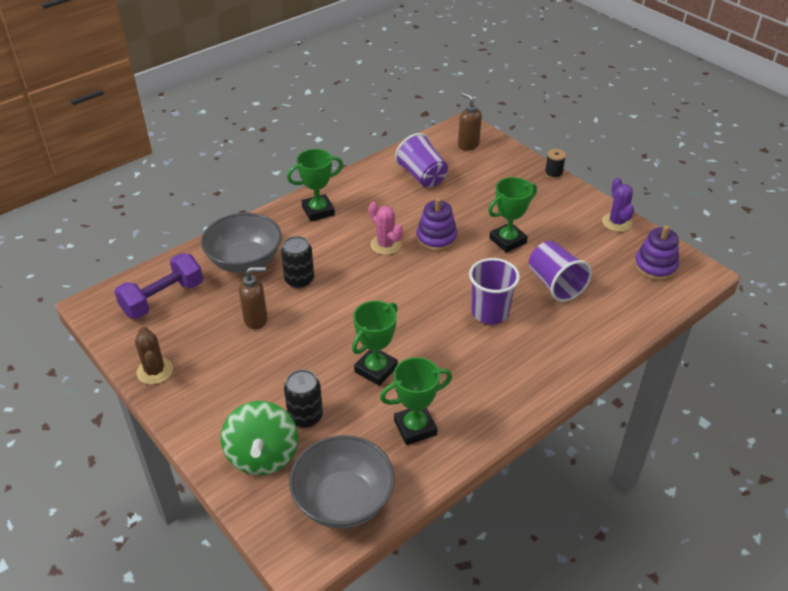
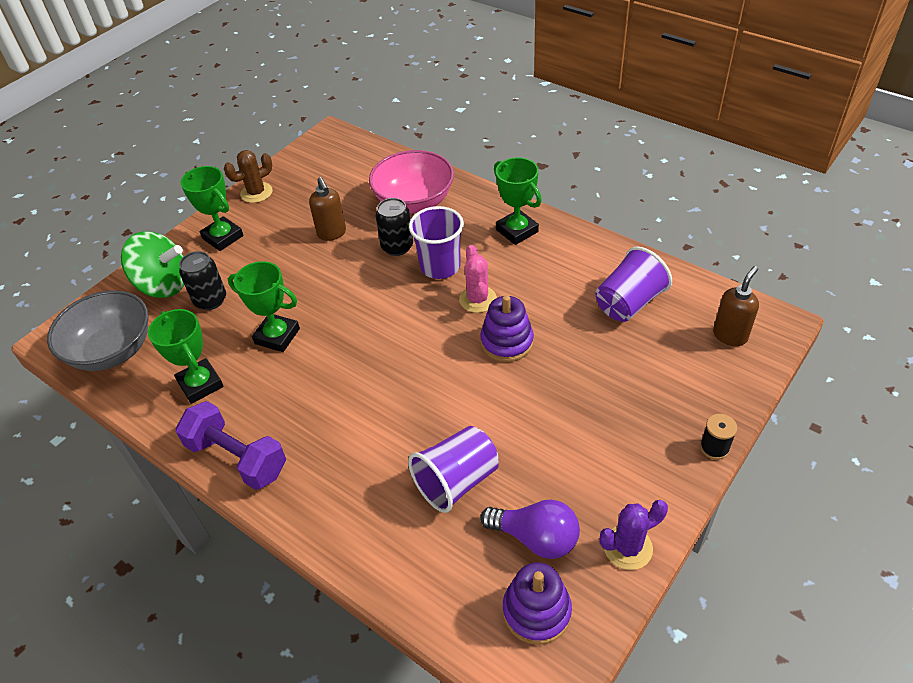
camera: 80 degrees right, 5 degrees up
(163, 299) = (347, 168): purple dumbbell -> purple dumbbell (237, 458)
(245, 261) = (414, 202): grey bowl -> pink bowl
(263, 456) = (163, 285): green spinning top -> green spinning top turned 150 degrees counterclockwise
(385, 245) = (478, 299): pink cactus -> pink cactus turned 45 degrees counterclockwise
(490, 312) = (385, 418): purple cup -> purple cup (440, 266)
(507, 240) = (530, 415): green trophy -> green trophy (223, 237)
(605, 257) = (536, 538): none -> purple light bulb

